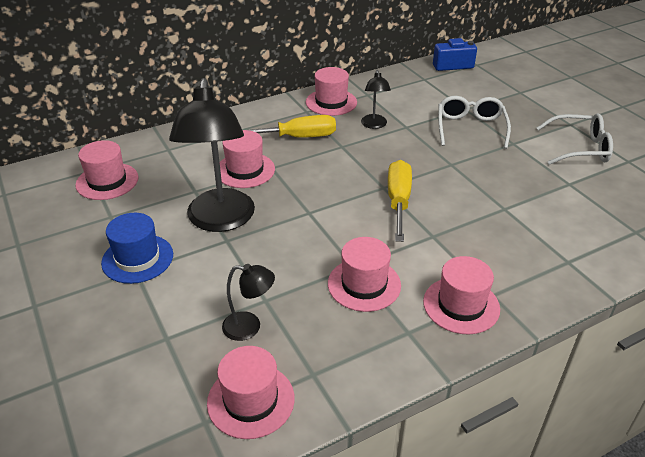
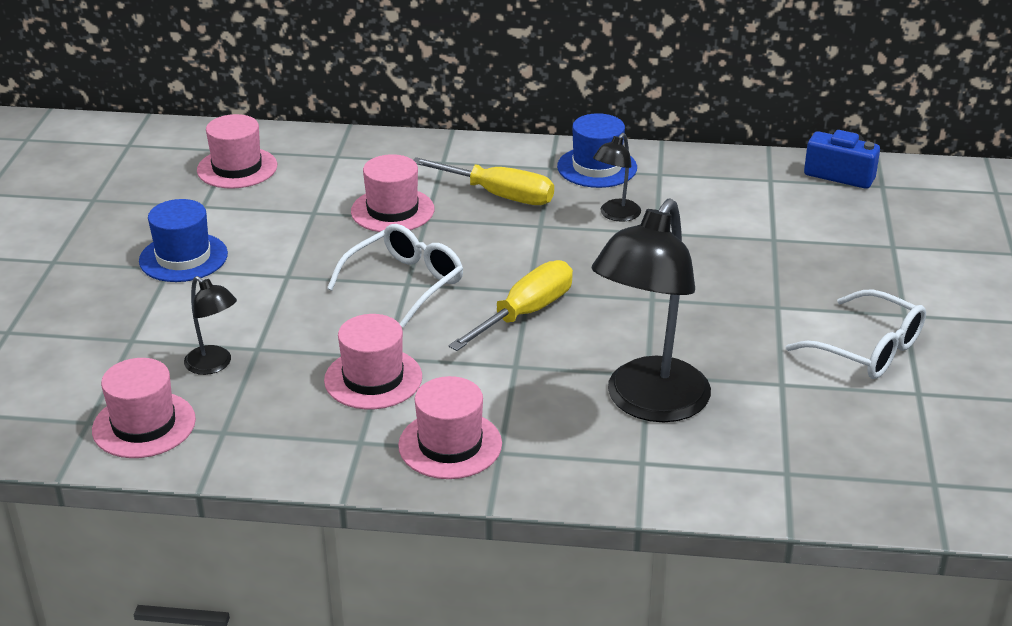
camera: 35 degrees right, 5 degrees down
(220, 220) = (304, 254): black lamp -> black lamp (648, 404)
(331, 102) = (597, 167): pink hat -> blue hat
(470, 128) = (743, 266): white glasses -> white glasses (404, 283)

